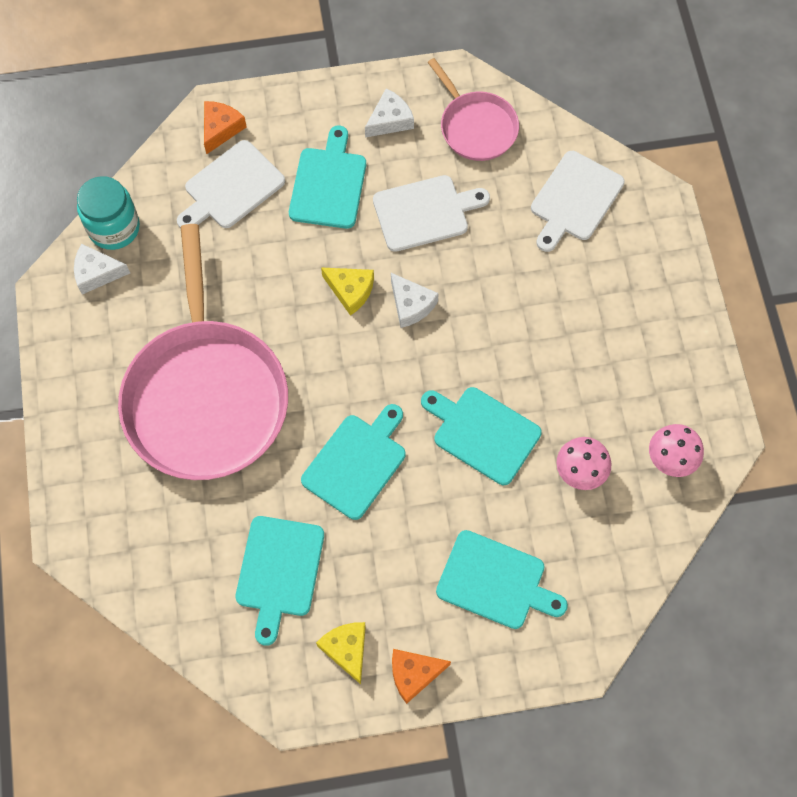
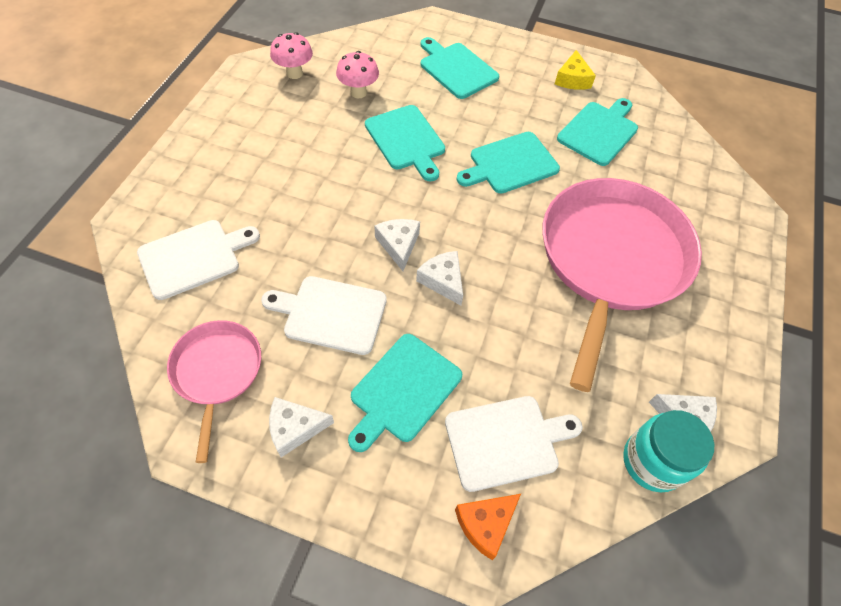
camera: 155 degrees left, 10 degrees down
(350, 291) = (443, 281): yellow cheese -> white cheese
(414, 674) = (536, 53): orange cheese -> none

